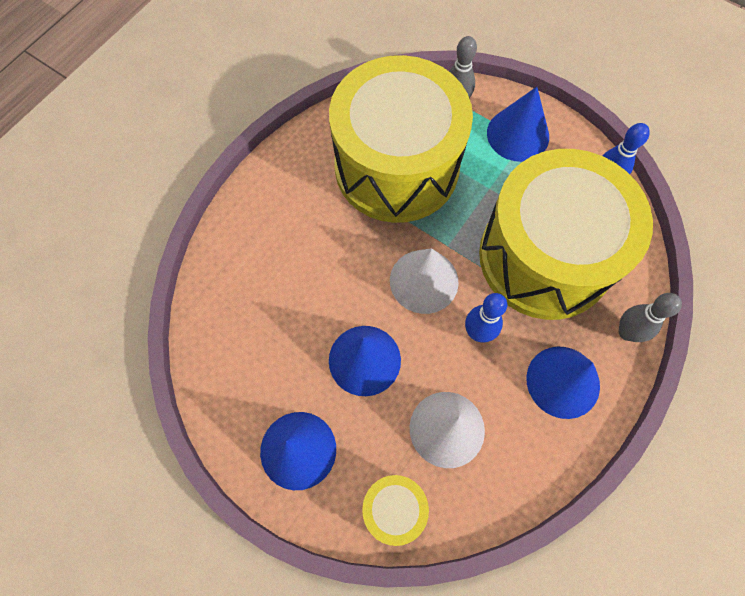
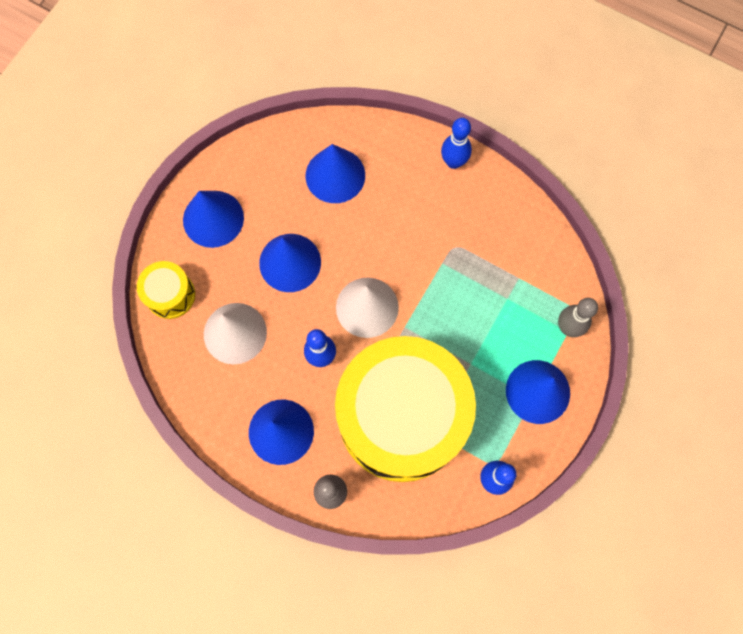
camera: 85 degrees right, 5 degrees up
(263, 302) = (335, 175): none -> blue cone
(267, 181) = (453, 162): none -> blue bowling pin
(396, 167) = (483, 275): yellow drum -> none

